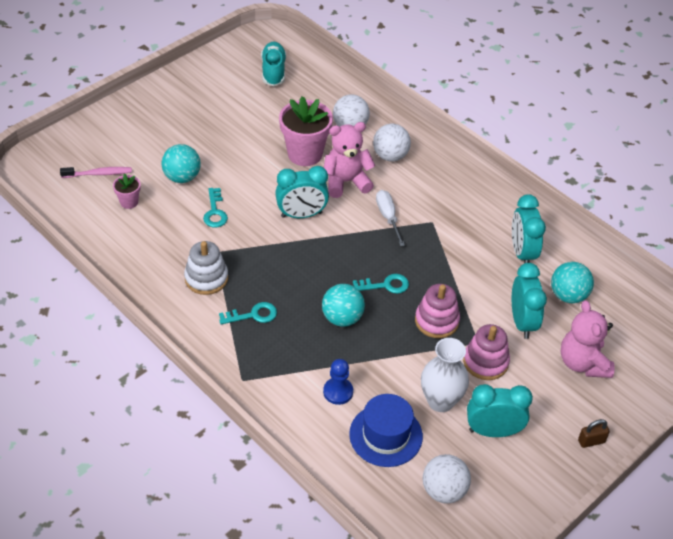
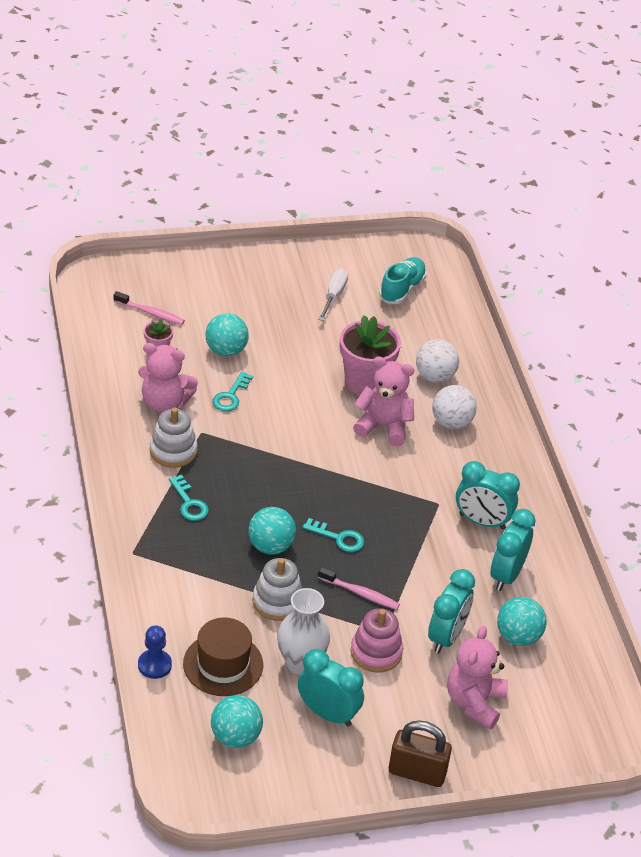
camera: 30 degrees right, 5 degrees down
(168, 242) = (165, 403): none -> pink teddy bear
(253, 315) = (189, 503): turquoise key -> turquoise key turned 45 degrees clockwise
(301, 215) = (312, 436): turquoise clock -> turquoise clock (482, 521)
(338, 392) = (211, 606): blue pawn -> blue pawn (154, 665)
(383, 360) = (277, 601): none -> white stacking toy
(386, 435) = (223, 664): blue hat -> brown hat
(388, 217) = (397, 478): white screwdriver -> white screwdriver (333, 296)
(436, 321) = (360, 593): pink stacking toy -> pink toothbrush
(444, 490) = (235, 737): white ball -> turquoise ball
(591, 441) = (417, 772): brown padlock -> brown padlock, size x1.87

